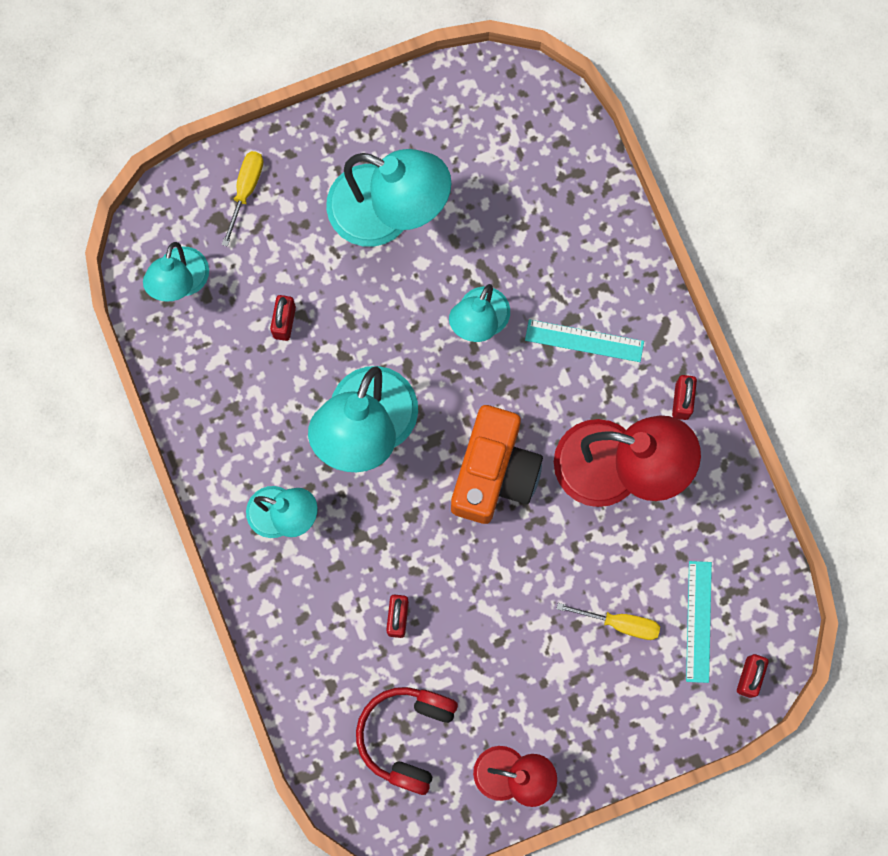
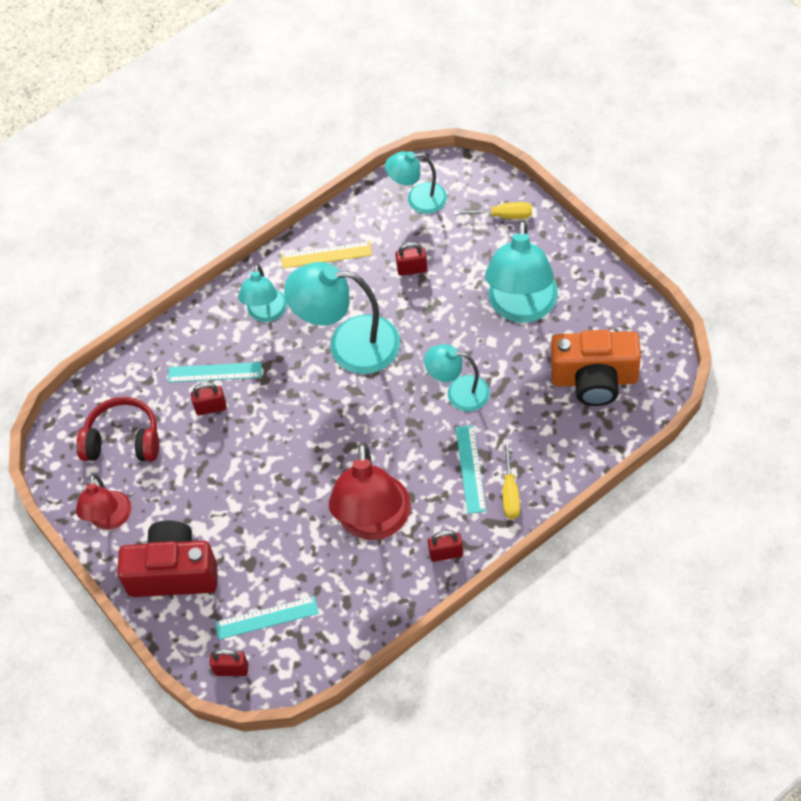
camera: 80 degrees right, 20 degrees down
(223, 419) = (326, 255): none -> yellow ruler
(348, 601) = (214, 372): none -> turquoise ruler
(494, 473) = (342, 438): orange camera -> orange camera (594, 379)
(607, 715) = (173, 572): none -> red camera
(620, 623) = (249, 560): yellow screwdriver -> yellow screwdriver (510, 492)

